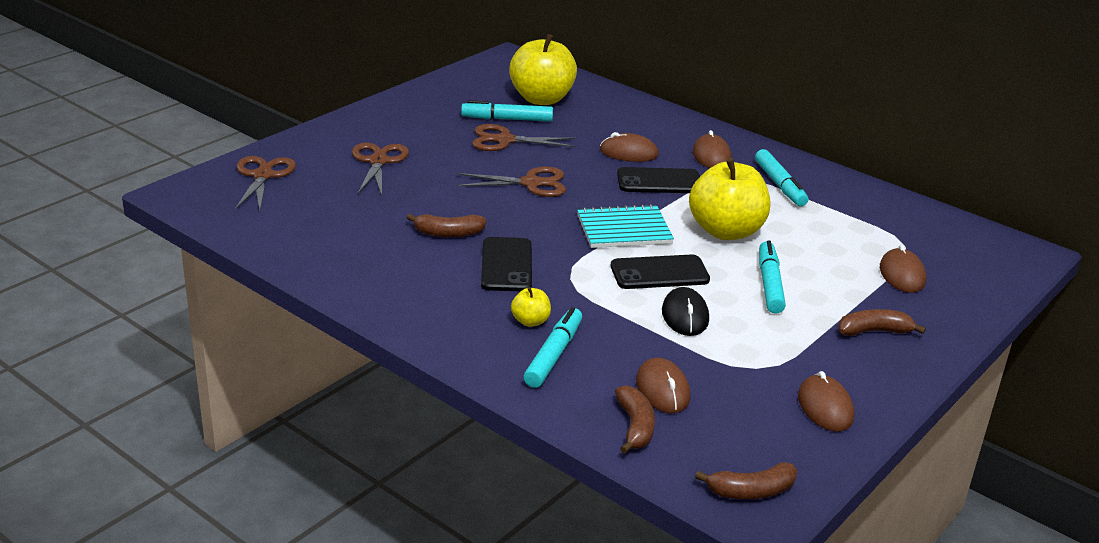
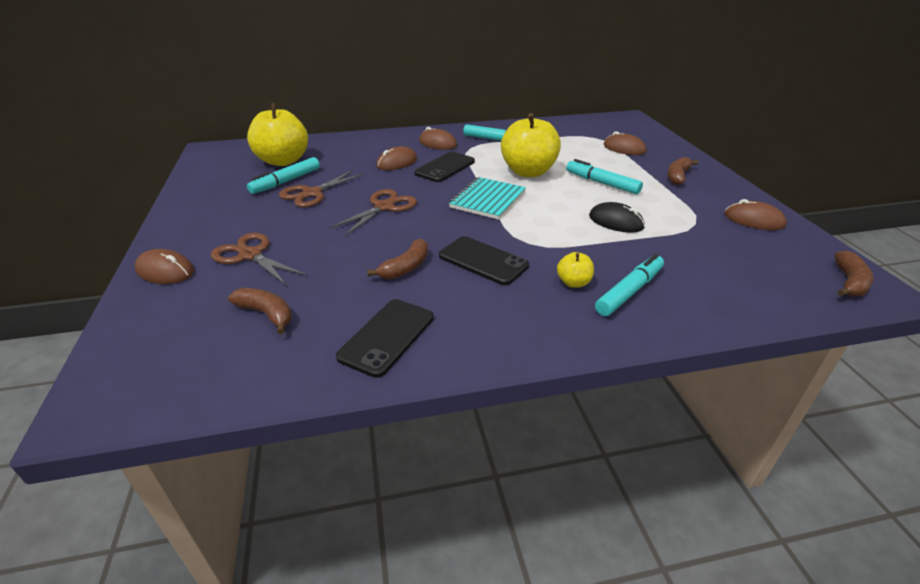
camera: 50 degrees left, 5 degrees up
(263, 176) = (164, 328): brown scissors -> none
(554, 355) = (629, 291): turquoise marker -> turquoise marker turned 75 degrees clockwise
(635, 427) = (750, 295): brown banana -> brown banana (267, 314)
(659, 273) = (555, 209): black phone -> black phone (387, 337)
(662, 389) = (705, 265): brown mouse -> brown mouse (165, 271)

